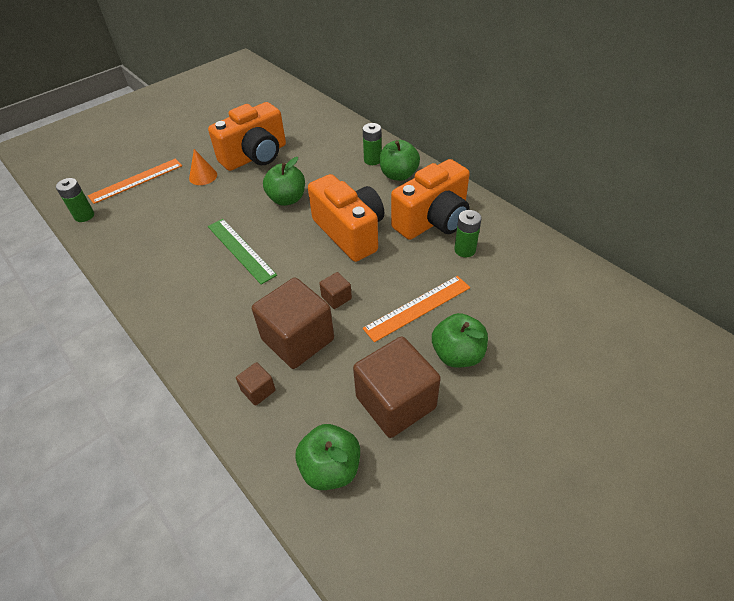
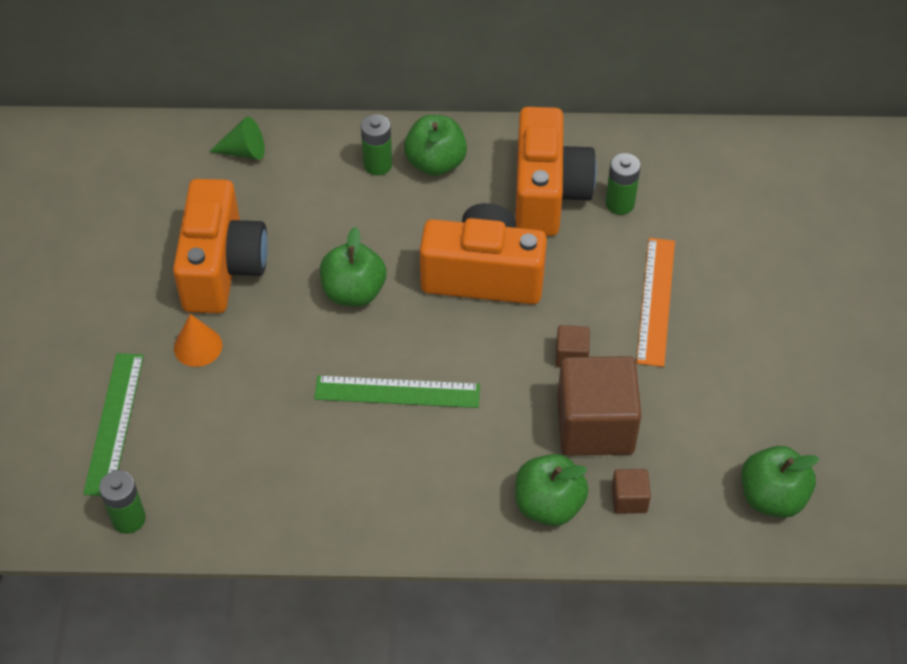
camera: 50 degrees left, 5 degrees up
(136, 180) = (114, 423): orange ruler -> green ruler
(328, 123) = (244, 151): none -> green cone
(395, 402) = (749, 401): brown cube -> none
(457, 354) = (743, 315): green apple -> green apple (548, 505)

